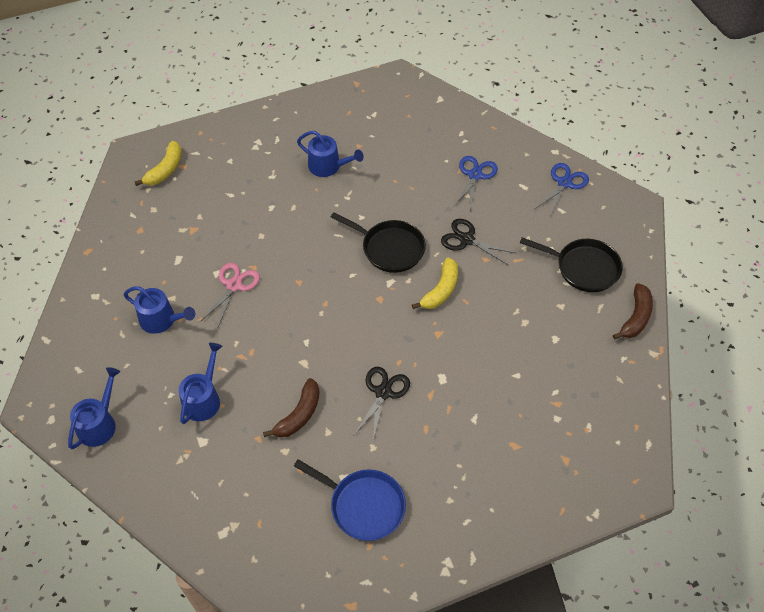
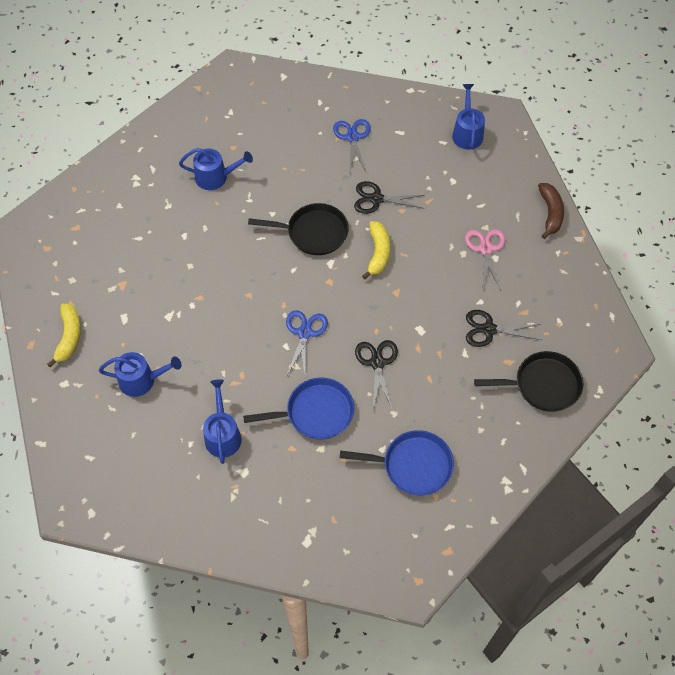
camera: 25 degrees left, 5 degrees up
(99, 424) = (139, 497): blue watering can -> blue watering can (467, 133)
(165, 170) = (61, 237): yellow banana -> yellow banana (69, 337)
(234, 285) = (191, 321): pink scissors -> pink scissors (486, 249)
(299, 415) = (315, 412): brown banana -> blue pan
(511, 405) = (488, 329): none -> black scissors
(564, 183) = (433, 116): blue scissors -> blue scissors (305, 333)
(583, 268) = (487, 186): black pan -> black pan (543, 385)

